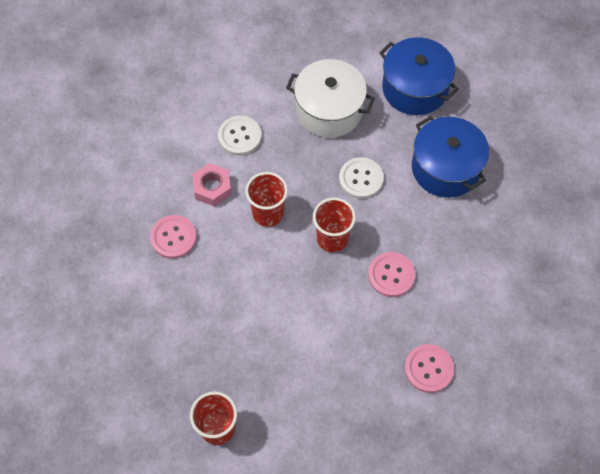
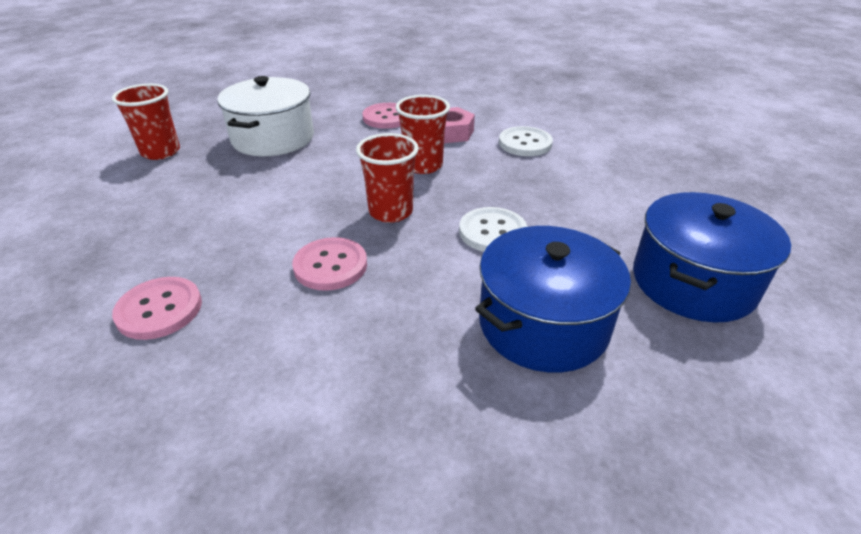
camera: 85 degrees right, 25 degrees down
(329, 110) = (597, 201): white pot -> white pot (273, 138)

